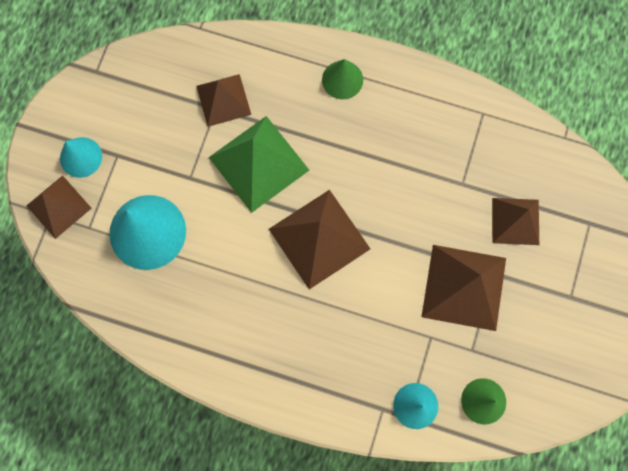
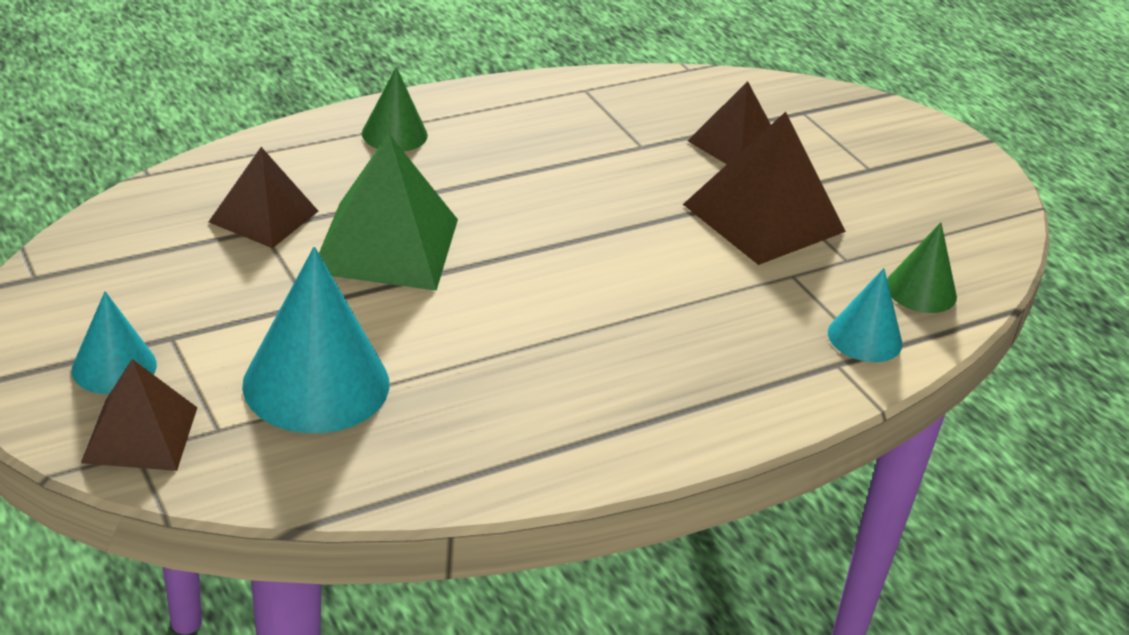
camera: 50 degrees left, 40 degrees down
(319, 239) = (552, 267): brown pyramid -> none

